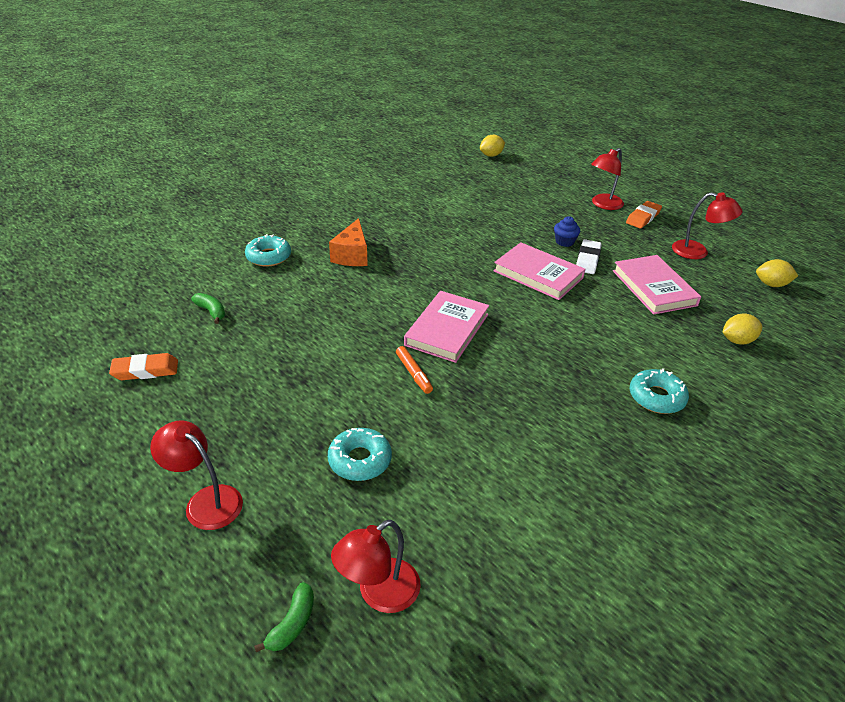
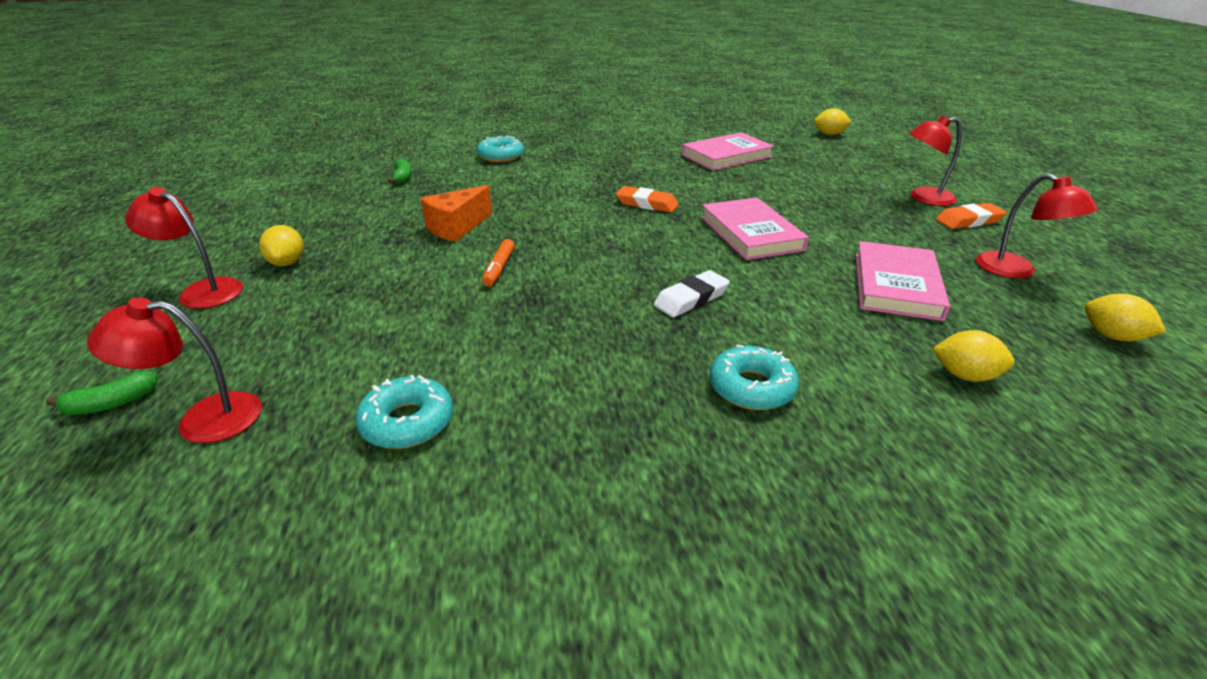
camera: 35 degrees right, 5 degrees down
(145, 370) = (301, 198): orange eraser -> orange eraser (647, 204)
(205, 501) = (202, 291): red lamp -> red lamp turned 45 degrees counterclockwise
(239, 441) = (287, 263): none -> yellow lemon
(352, 255) = (573, 172): orange cheese -> orange cheese (456, 227)
(360, 460) = (352, 312): turquoise donut -> turquoise donut (407, 422)
(447, 330) = (583, 247): pink book -> pink book (726, 156)
(564, 242) = (824, 216): blue cupcake -> none
(587, 260) = (834, 237): white eraser -> white eraser (691, 299)

